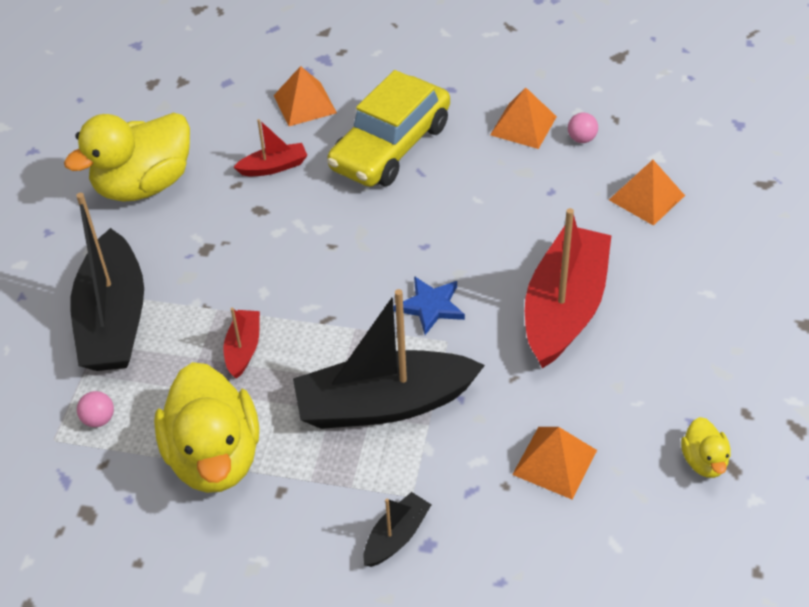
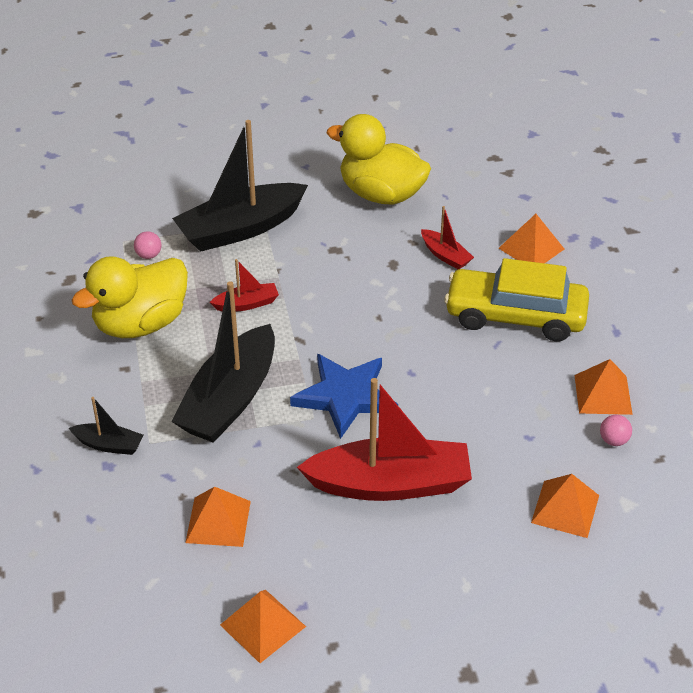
camera: 65 degrees right, 5 degrees down
(384, 404) = (230, 399): black boat -> black boat turned 120 degrees counterclockwise
(431, 306) = (345, 396): blue star -> blue star, size x1.66
(704, 461) = (262, 625): yellow duck -> orange pyramid

